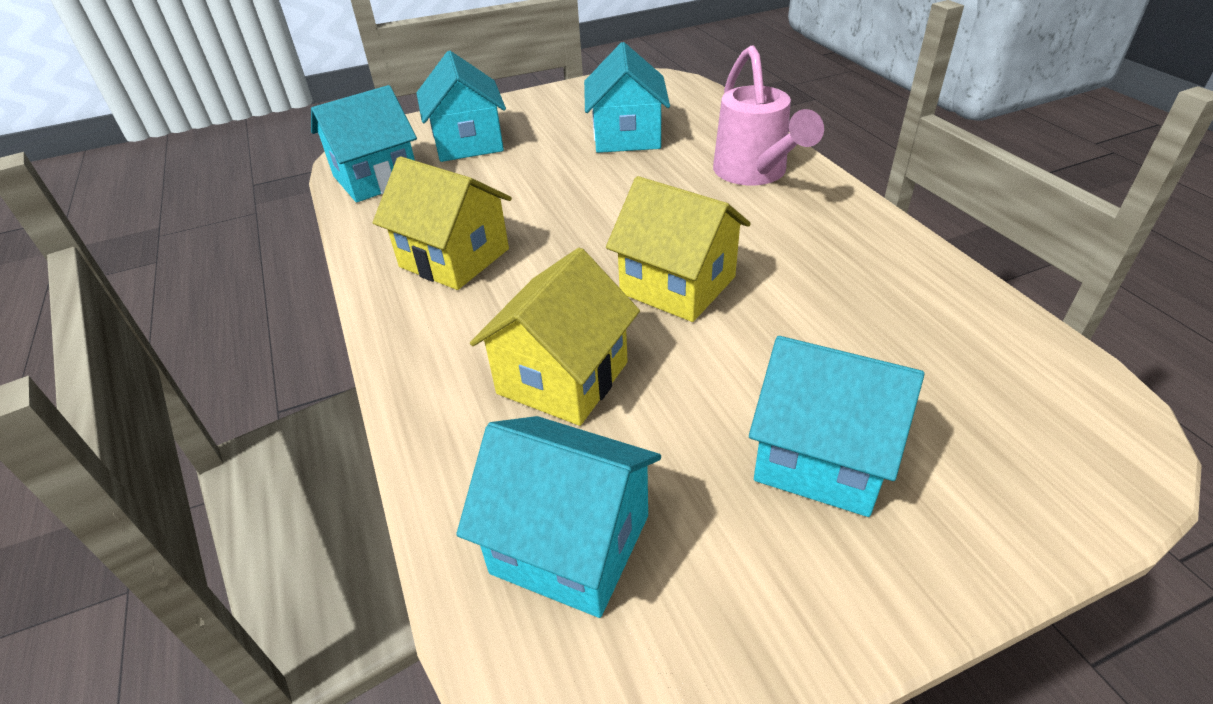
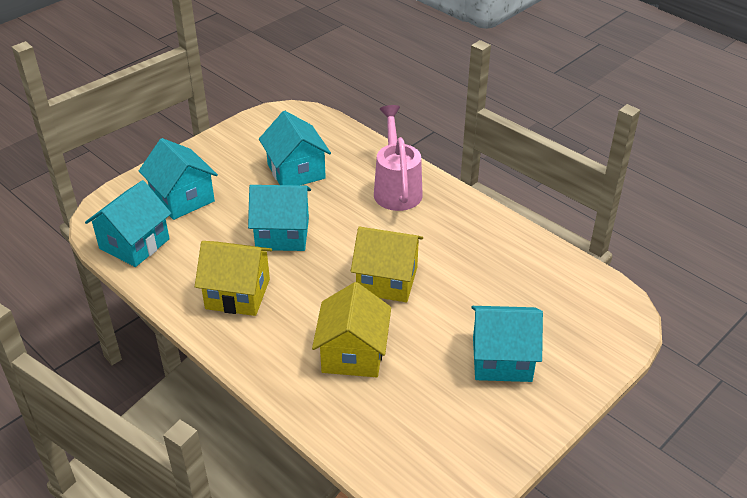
camera: 25 degrees left, 0 degrees up
(571, 544) = (405, 434): turquoise house -> turquoise house (282, 234)
(755, 174) = (396, 188): pink watering can -> pink watering can turned 150 degrees counterclockwise

